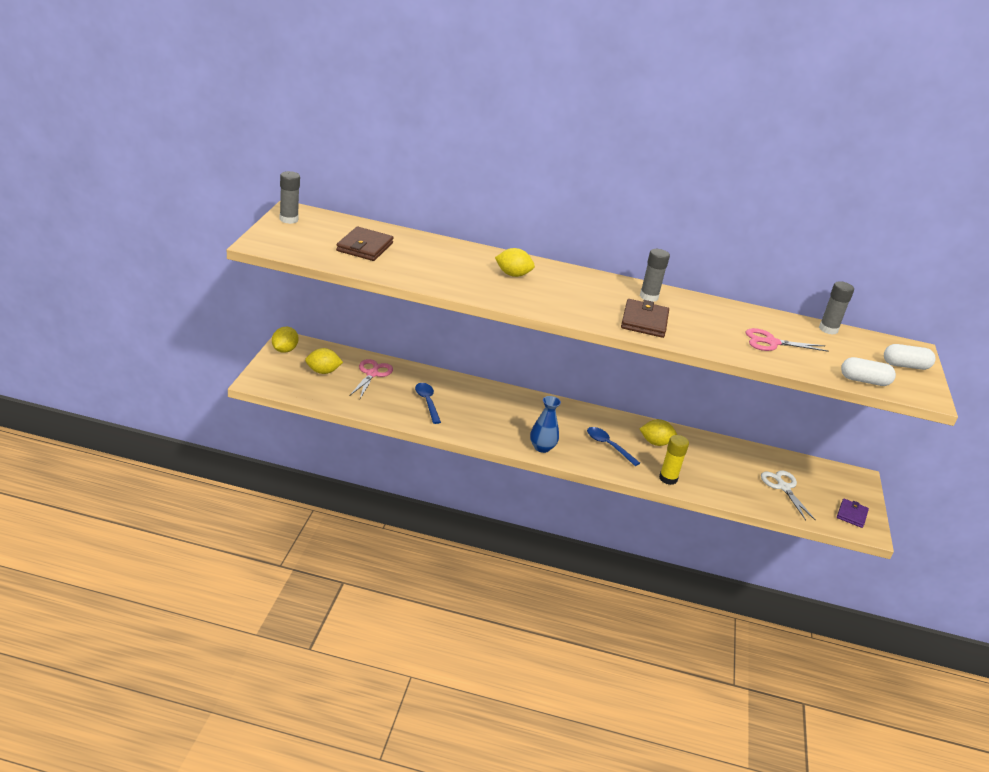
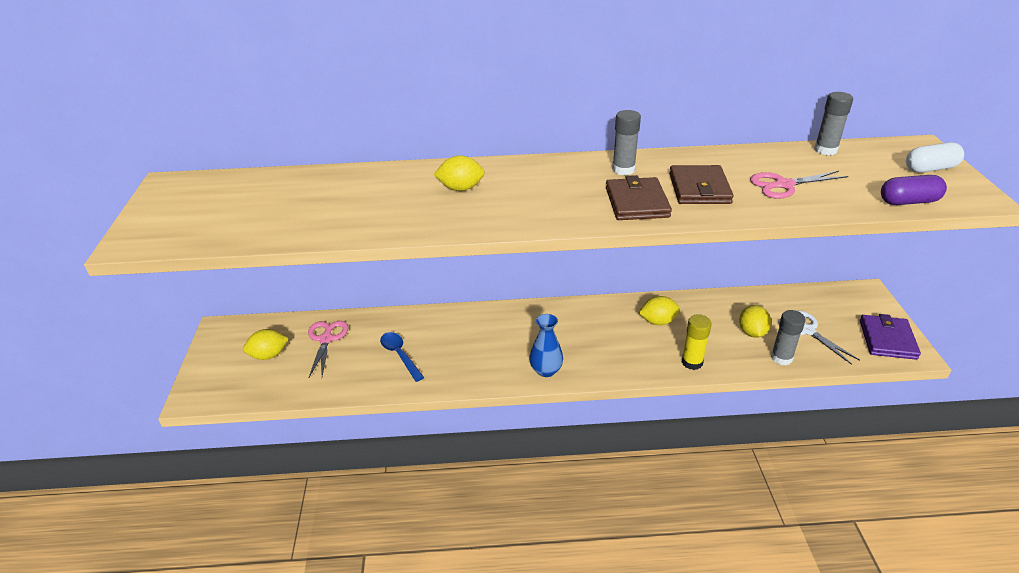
camera: 10 degrees left, 5 degrees up
(284, 350) = (216, 341): yellow lemon -> yellow lemon (752, 332)
(288, 219) = (163, 196): grey glue stick -> grey glue stick (781, 358)
(364, 247) = (269, 206): brown wallet -> brown wallet (699, 189)
(608, 446) = (613, 343): blue spoon -> none
(852, 515) = (887, 340): purple wallet -> purple wallet, size x1.56
(864, 381) = (908, 201): white capsule -> purple capsule

